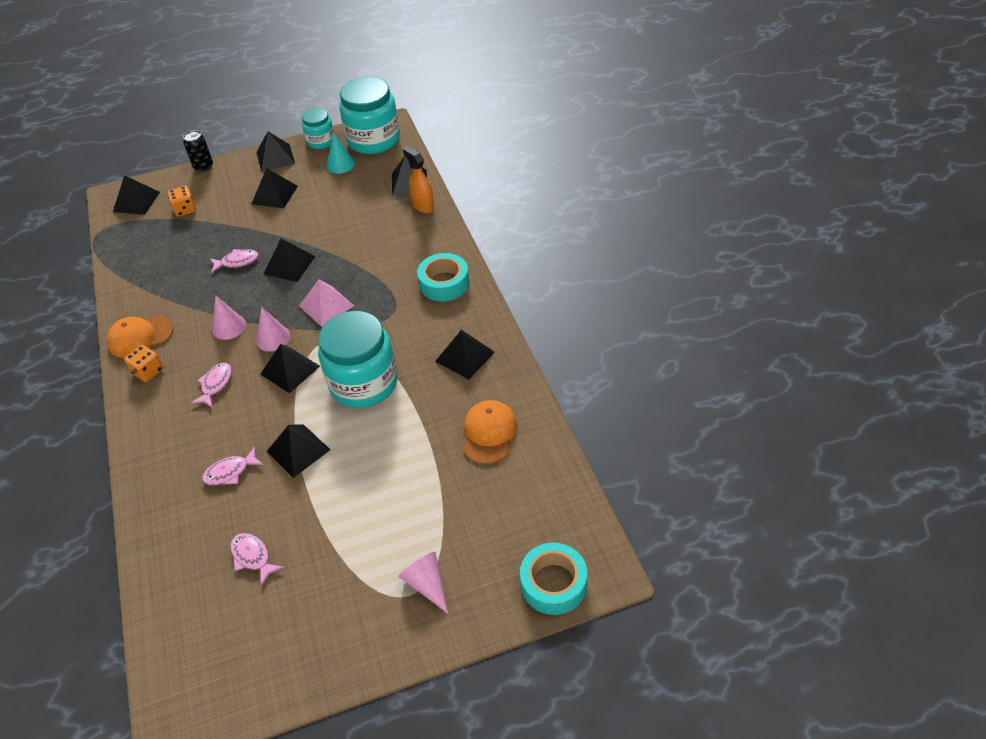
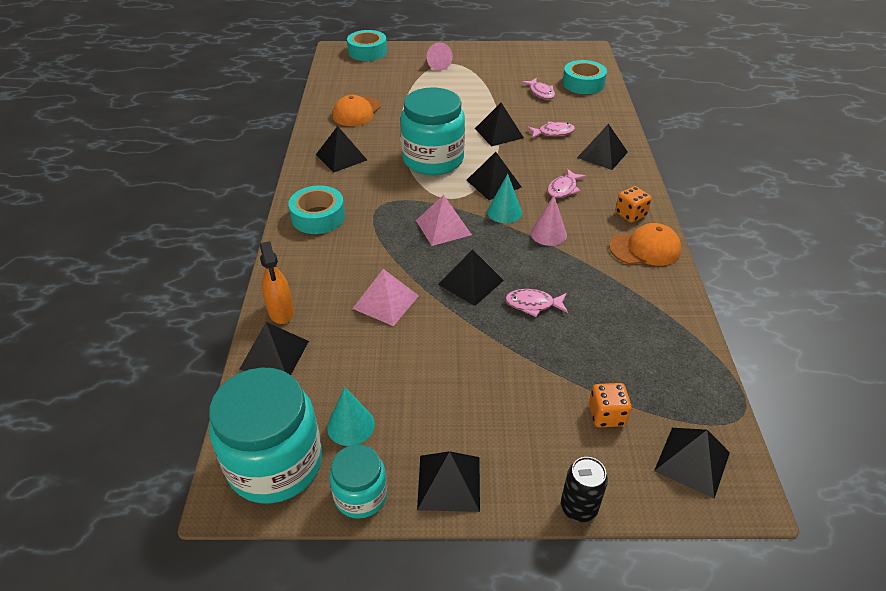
camera: 165 degrees left, 5 degrees down
(188, 604) = (583, 84): none -> turquoise tape
(273, 338) = (504, 212): pink cone -> turquoise cone
(274, 195) = (467, 398): black pyramid -> black pyramid (602, 154)
(350, 233) = (386, 302): none -> pink pyramid

